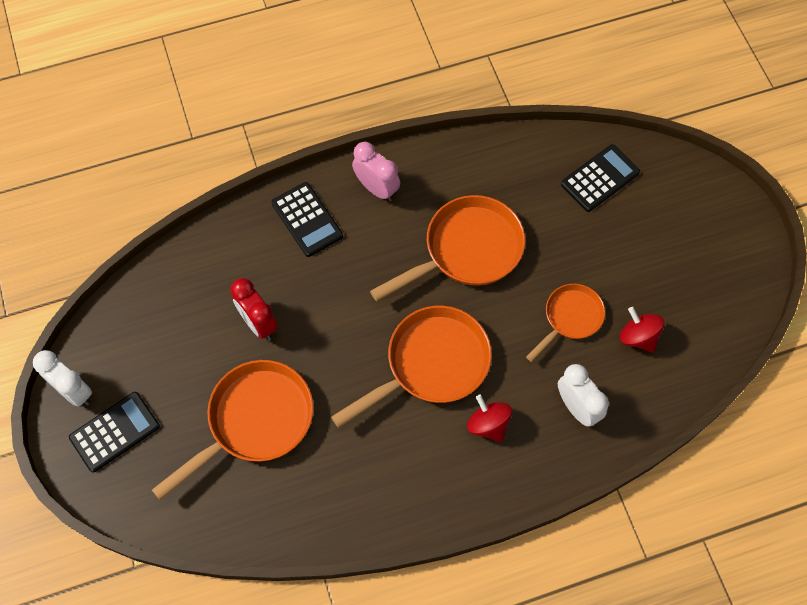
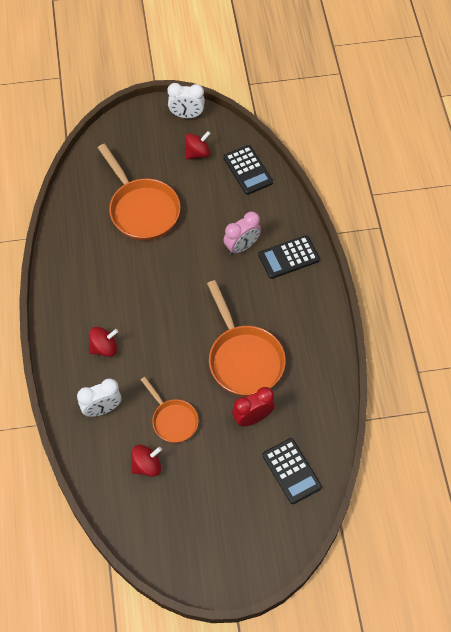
camera: 100 degrees right, 5 degrees down
(74, 391) = (186, 115): white clock -> white clock turned 135 degrees counterclockwise
(115, 432) = (154, 135): black calculator -> black calculator (248, 170)
(145, 363) = (197, 153): none -> red spinning top
(258, 323) = (212, 219): red clock -> red clock (252, 418)
(377, 188) = (308, 306): pink clock -> pink clock (242, 247)
(431, 364) = (157, 319): orange pan -> none

